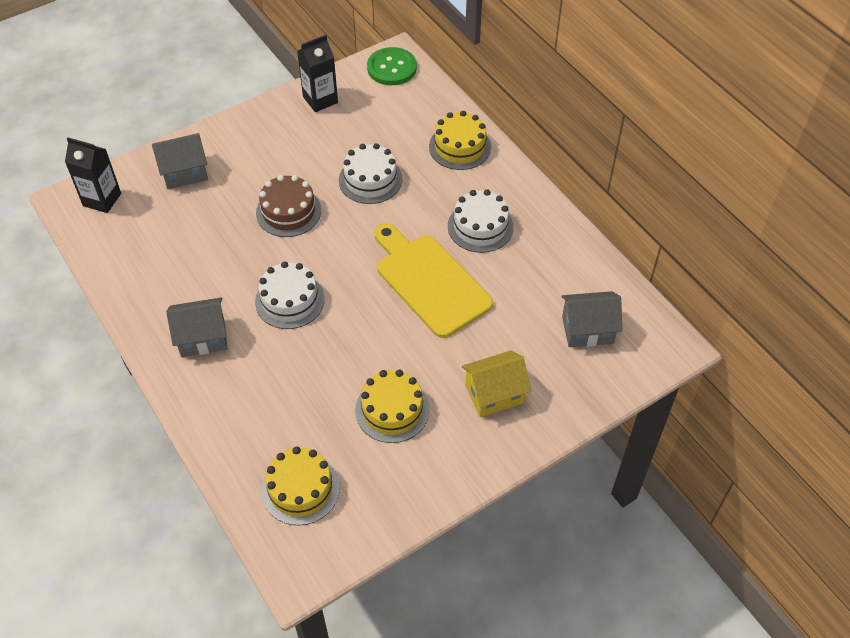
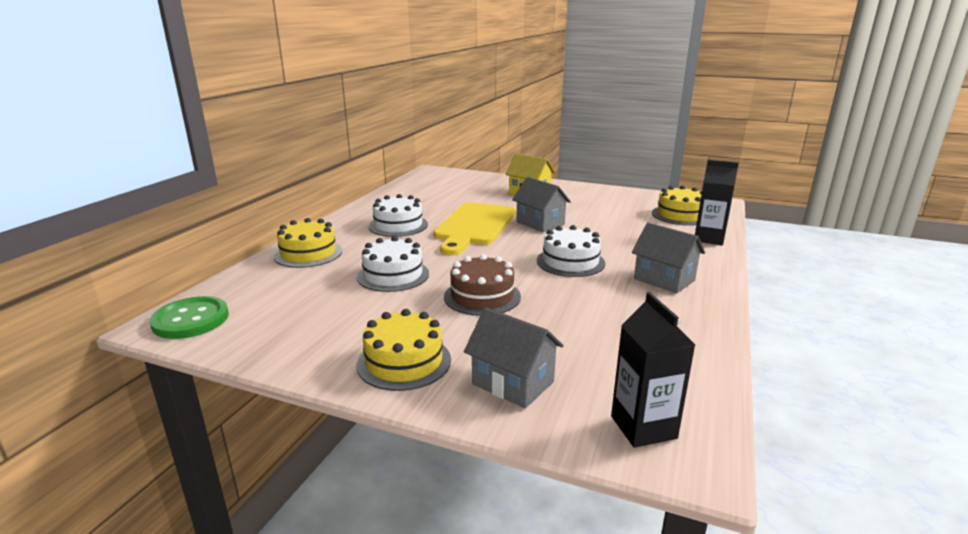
camera: 125 degrees left, 30 degrees down
(320, 100) = (286, 343): black carton -> black carton (709, 238)
(392, 410) = (587, 210): yellow cake -> yellow cake (404, 361)
(587, 330) = (448, 186): grey house -> grey house (540, 223)

